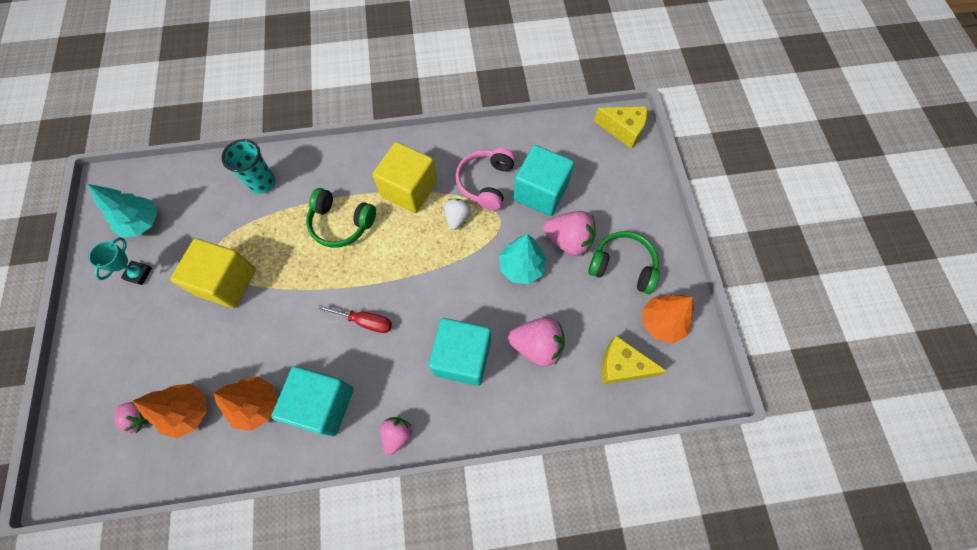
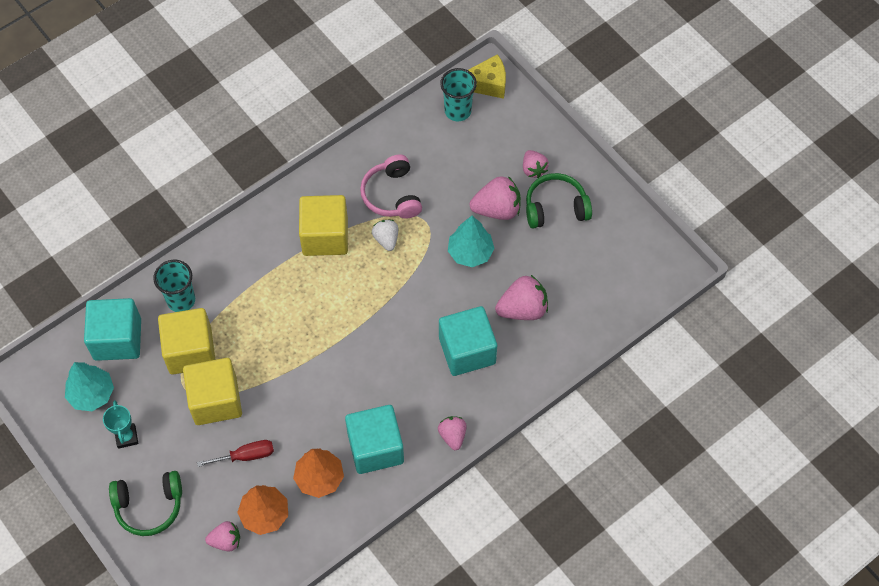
camera: 30 degrees left, 5 degrees down
(239, 228) = (190, 351): none -> yellow cube
(341, 223) = (283, 298): green headphones -> green headphones (149, 506)
(365, 322) = (365, 366): red screwdriver -> red screwdriver (246, 456)
(540, 192) = (446, 179): turquoise cube -> turquoise cube (117, 339)
(585, 140) = (457, 111): none -> turquoise cup
(622, 221) = (533, 169): none -> pink strawberry
(622, 366) = (600, 288): yellow cheese -> none
(662, 322) = (613, 237): orange tree -> none

